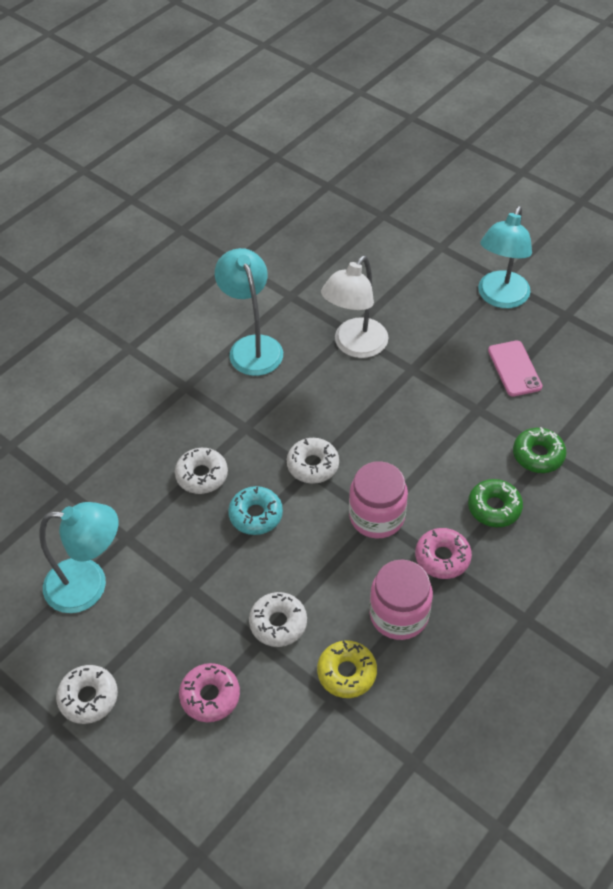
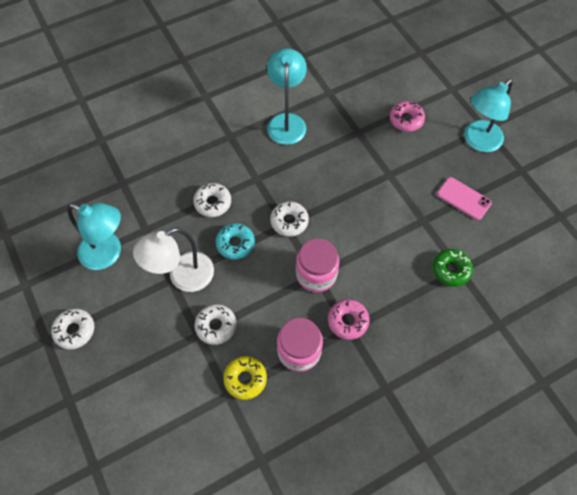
camera: 20 degrees right, 10 degrees up
(210, 696) = (150, 360): pink donut -> pink donut (406, 120)
(355, 346) = (357, 144): white lamp -> white lamp (183, 277)
(494, 507) = (401, 298): green donut -> none
(514, 369) = (463, 199): pink phone -> pink phone turned 60 degrees counterclockwise

